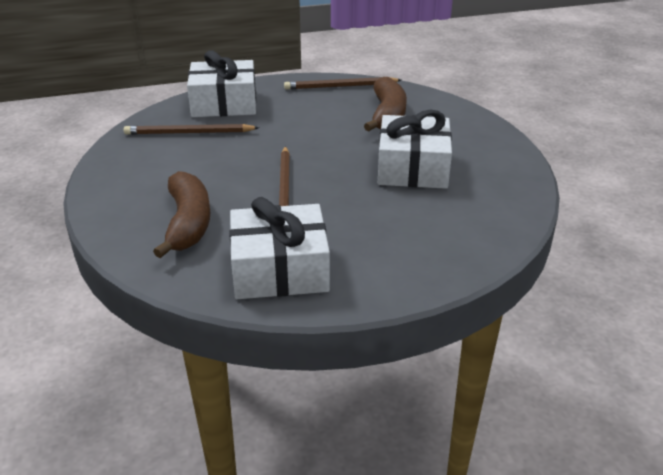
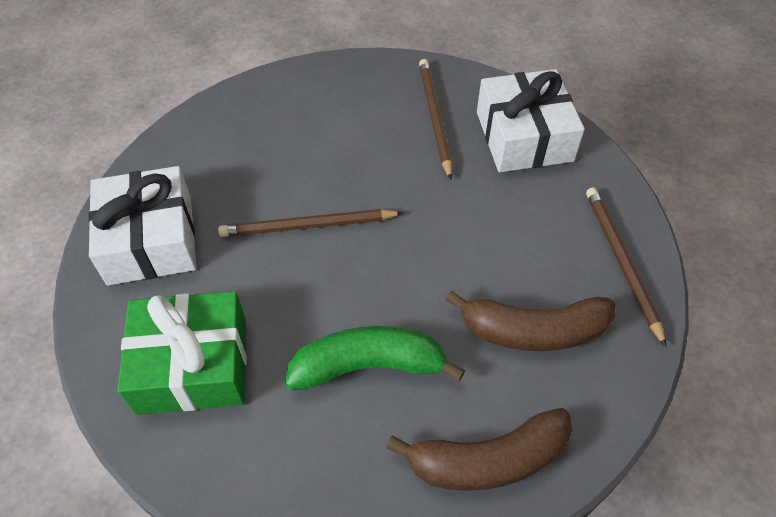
camera: 85 degrees right, 20 degrees up
(188, 223) = (237, 154): brown banana -> brown banana (487, 460)
(413, 168) = (369, 366): white gift -> green banana
(413, 240) = (192, 365): none -> green gift

